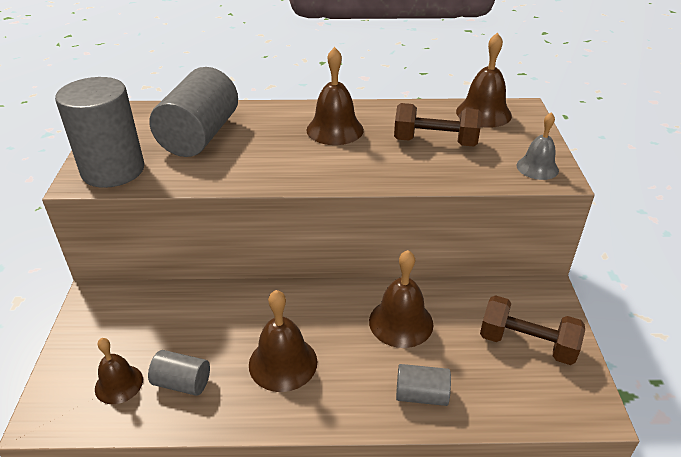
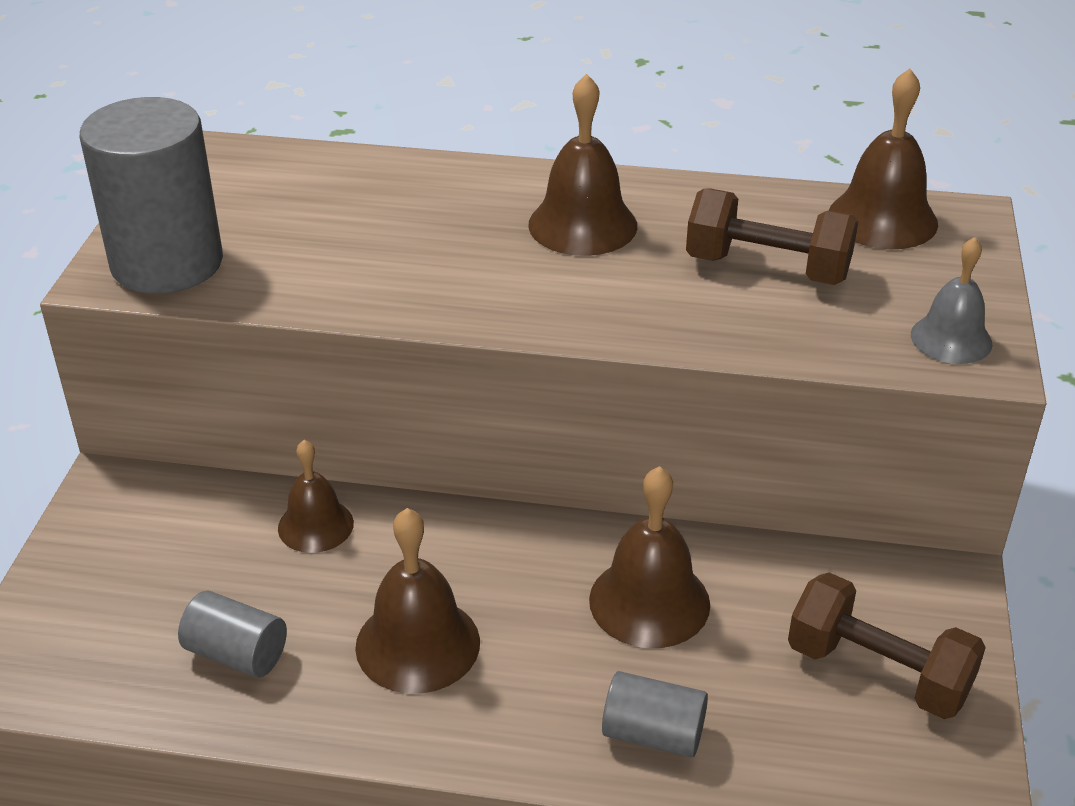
camera: 10 degrees right, 0 degrees up
(119, 384) = (130, 641): brown bell -> brown bell (315, 525)
(199, 136) = (331, 213): grey cylinder -> none

